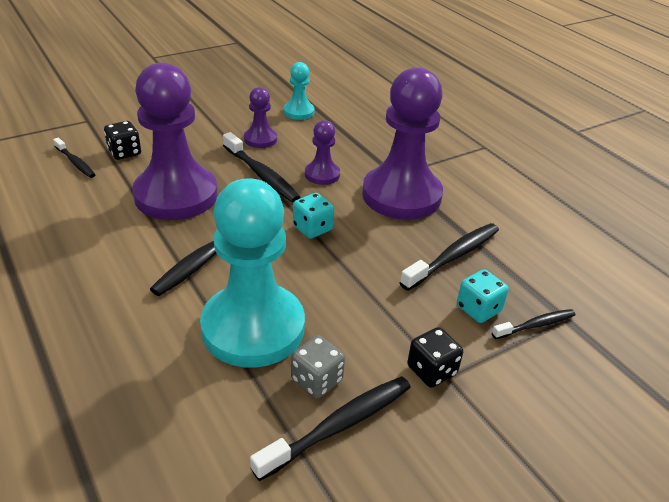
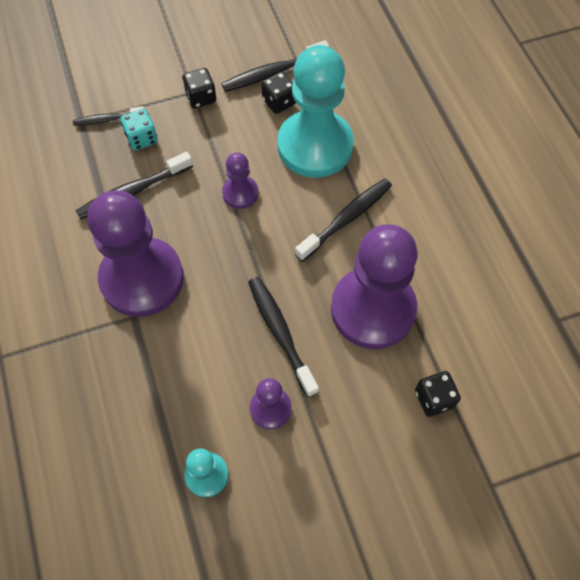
camera: 165 degrees left, 25 degrees up
(75, 163) = (486, 383): black toothbrush -> none
(312, 228) = (246, 243): turquoise dice -> none
(316, 380) = (279, 102): grey dice -> black dice
(322, 174) = (214, 325): purple pawn -> purple pawn (240, 193)

